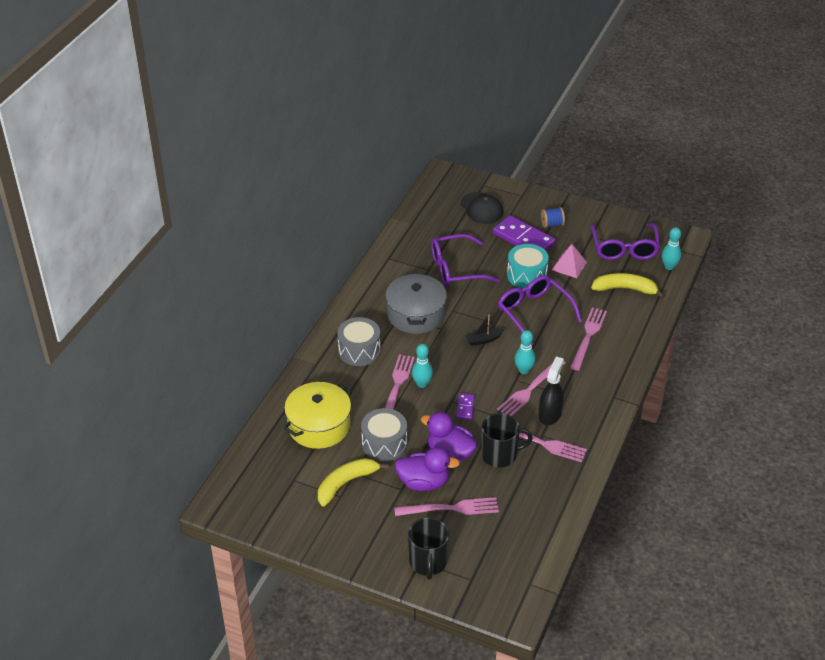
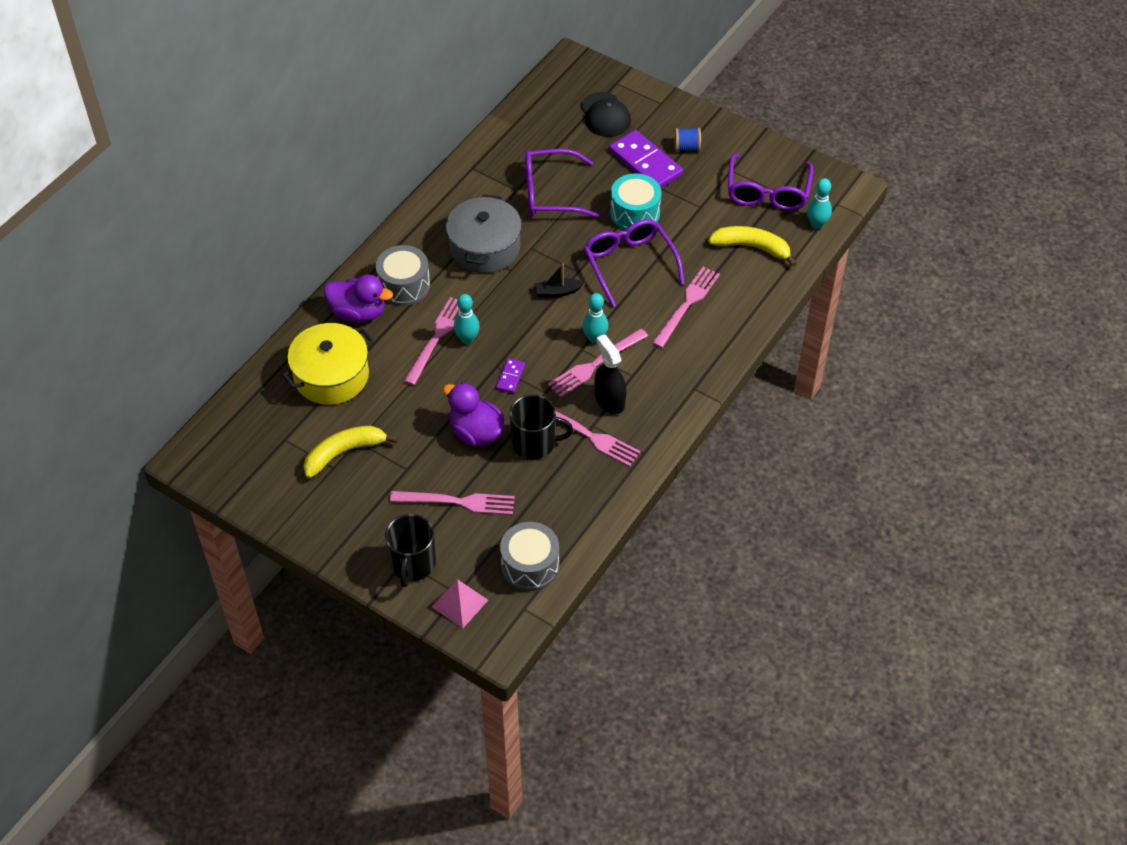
camera: 10 degrees right, 10 degrees up
(384, 444) = (402, 409): grey drum -> grey drum (530, 565)
(424, 482) = (435, 465): purple duck -> purple duck (358, 312)
(549, 414) = (609, 400): black spray bottle -> black spray bottle turned 60 degrees counterclockwise
(569, 266) = (691, 207): pink pyramid -> pink pyramid (460, 603)

